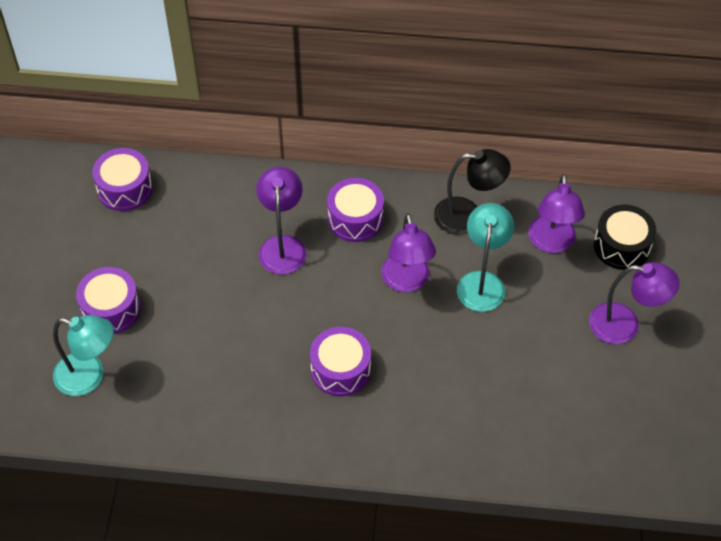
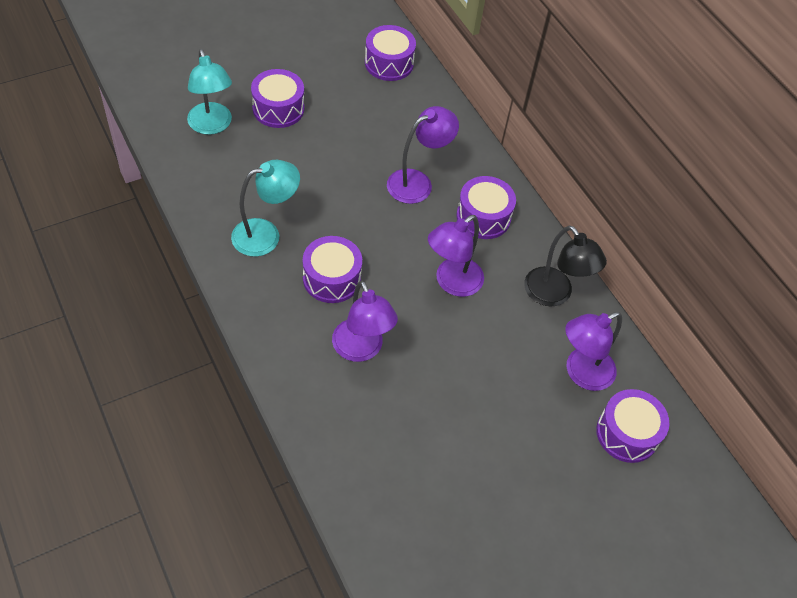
camera: 50 degrees right, 0 degrees up
(482, 282) = (496, 338): turquoise lamp -> turquoise lamp (266, 234)
(622, 246) = (627, 433): black drum -> purple drum
(625, 325) = (542, 478): purple lamp -> purple lamp (361, 349)

